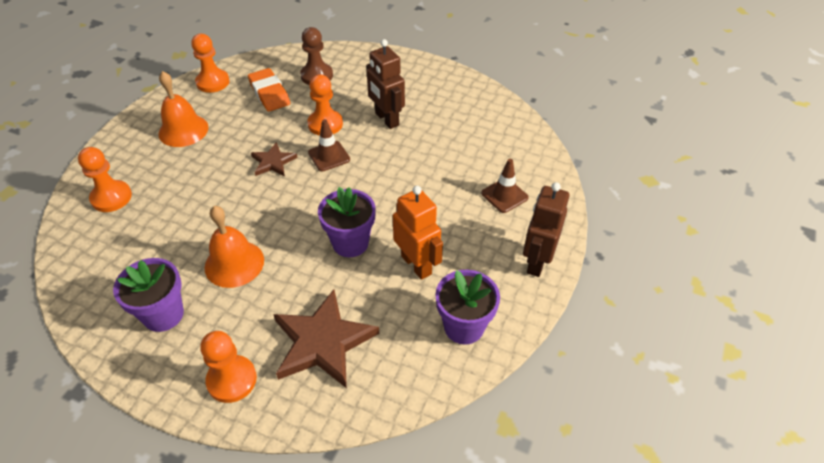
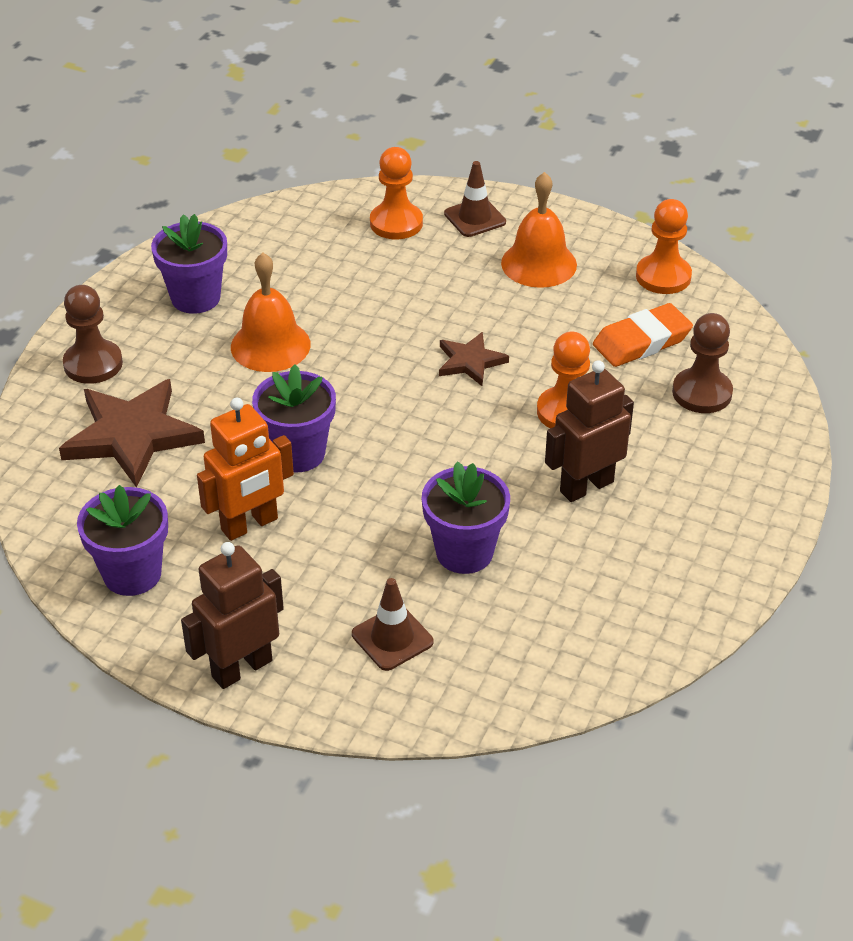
camera: 90 degrees right, 5 degrees down
(232, 380) = (93, 364): orange pawn -> brown pawn
(329, 156) = (486, 421): brown traffic cone -> brown traffic cone (475, 218)
(437, 166) = (464, 552): none -> purple flower pot
(536, 262) = (241, 668): brown robot -> brown robot turned 60 degrees counterclockwise

